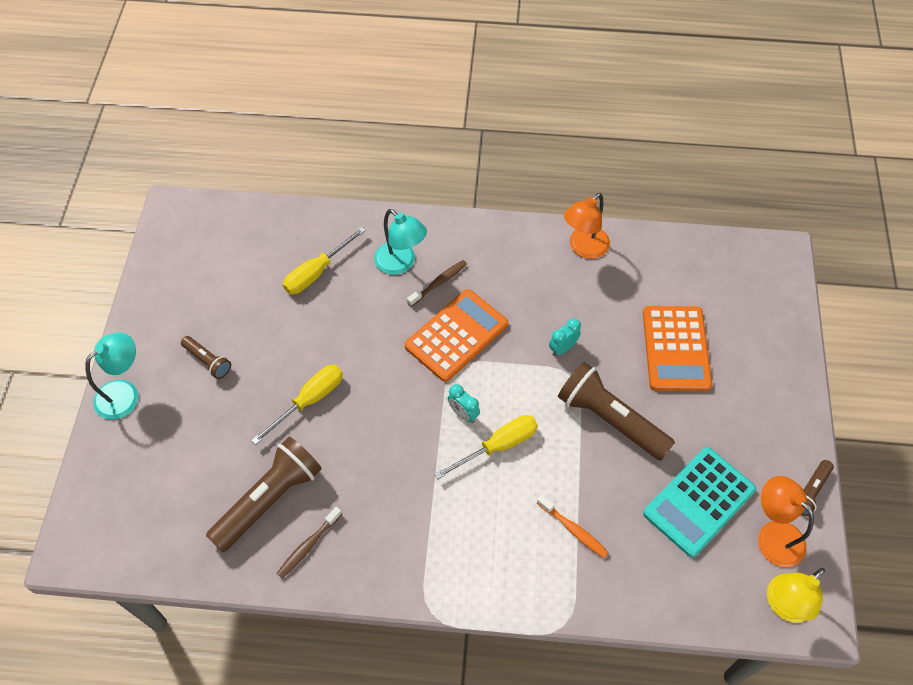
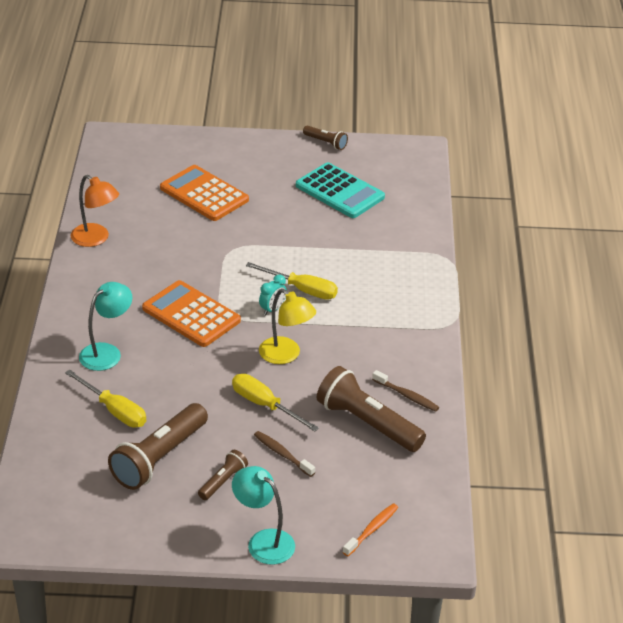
camera: 95 degrees left, 20 degrees down
(439, 283) = (131, 327): brown toothbrush -> brown toothbrush (282, 454)
(498, 446) = (302, 290): yellow screwdriver -> yellow screwdriver turned 150 degrees clockwise
(562, 348) = (204, 253): turquoise clock -> none
(573, 530) = (371, 251): orange toothbrush -> orange toothbrush (372, 530)
(610, 419) = (272, 230): brown flashlight -> brown flashlight (159, 458)
(676, 349) = (204, 194): orange calculator -> orange calculator turned 135 degrees counterclockwise
(773, 535) = (362, 161): orange lamp -> none
(784, 605) = (413, 161): yellow lamp -> yellow lamp (286, 355)

